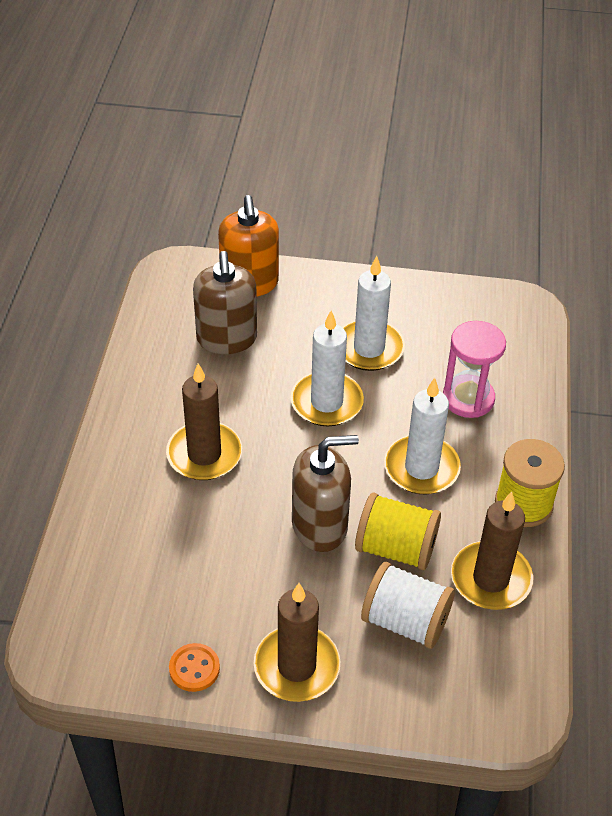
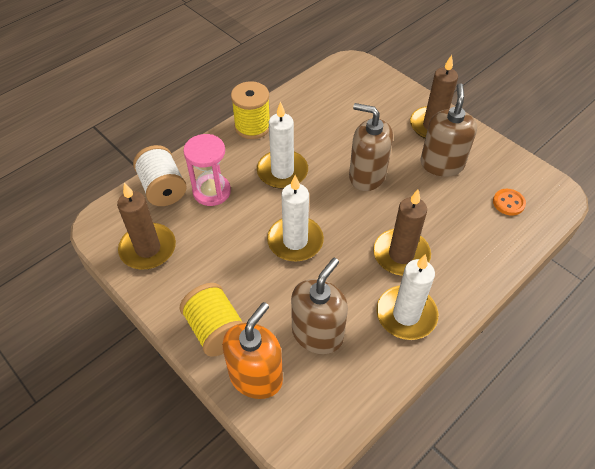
camera: 140 degrees left, 5 degrees up
(194, 668) = (485, 151): orange button -> orange button (508, 203)
(239, 605) = (441, 164): none -> brown soap dispenser
(369, 348) = (230, 260): white candle -> white candle (406, 314)
(395, 548) = (338, 144): yellow spool -> yellow spool (216, 330)
(405, 621) = (365, 115): white spool -> white spool (163, 188)
(490, 579) = (307, 108): brown candle -> brown candle (148, 248)

